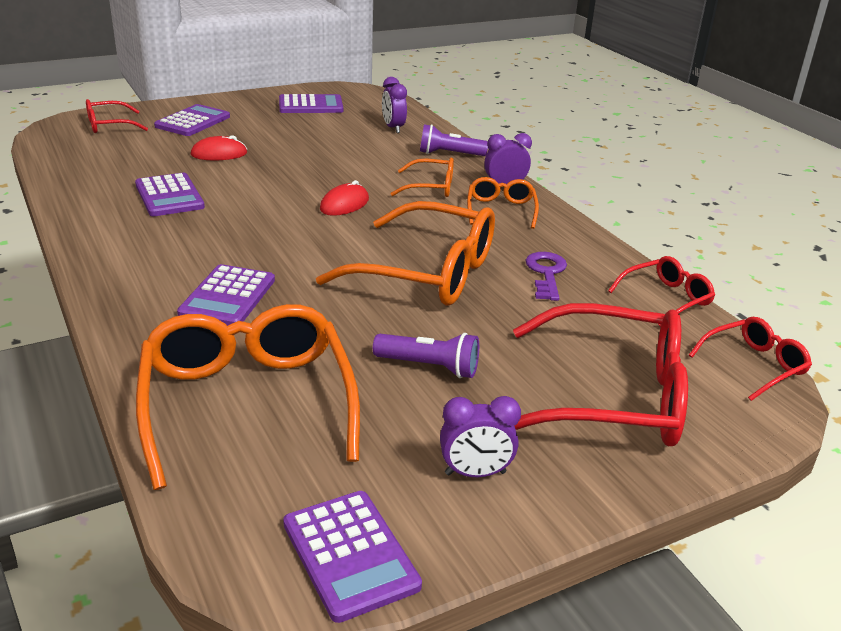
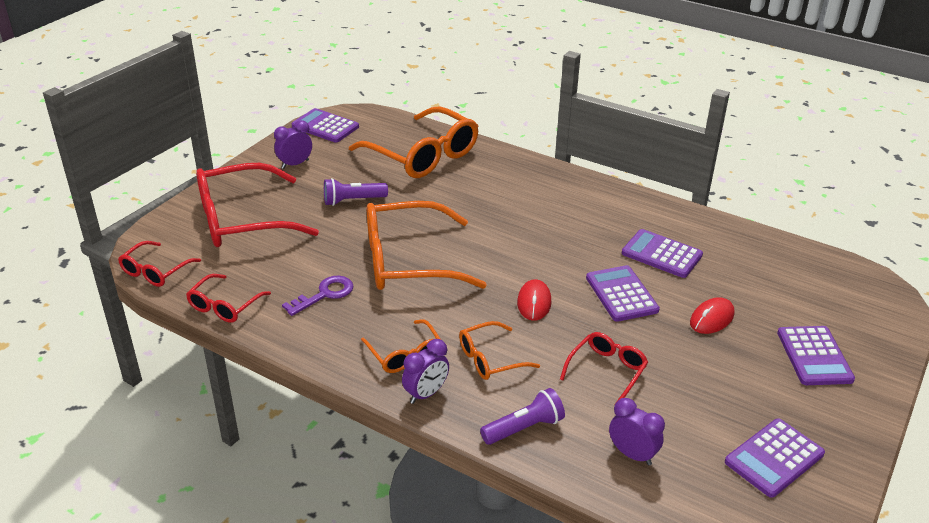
camera: 150 degrees right, 5 degrees up
(109, 125) = (858, 313): red glasses -> red glasses (607, 371)
(228, 297) = (504, 198): purple calculator -> purple calculator (621, 294)
(546, 273) = (324, 294): purple key -> purple key turned 105 degrees counterclockwise

